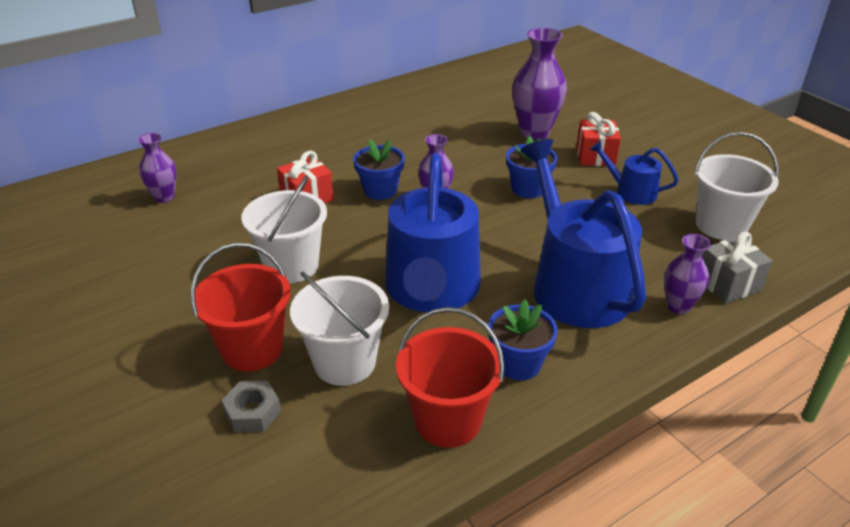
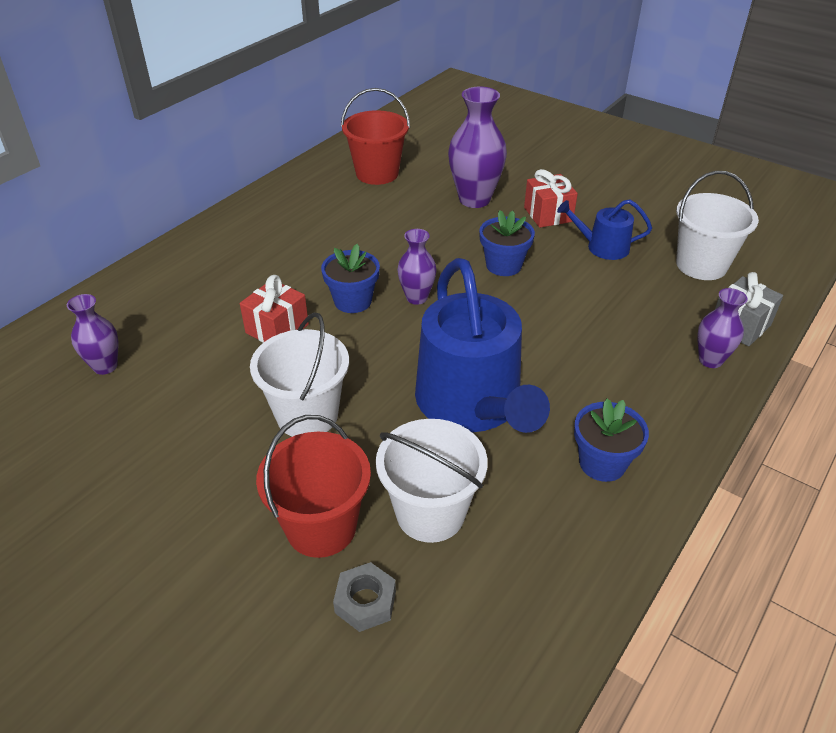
camera: 20 degrees left, 5 degrees up
(448, 420) = (570, 546): red bucket -> red bucket (377, 173)
(575, 285) = (606, 361): blue watering can -> none

